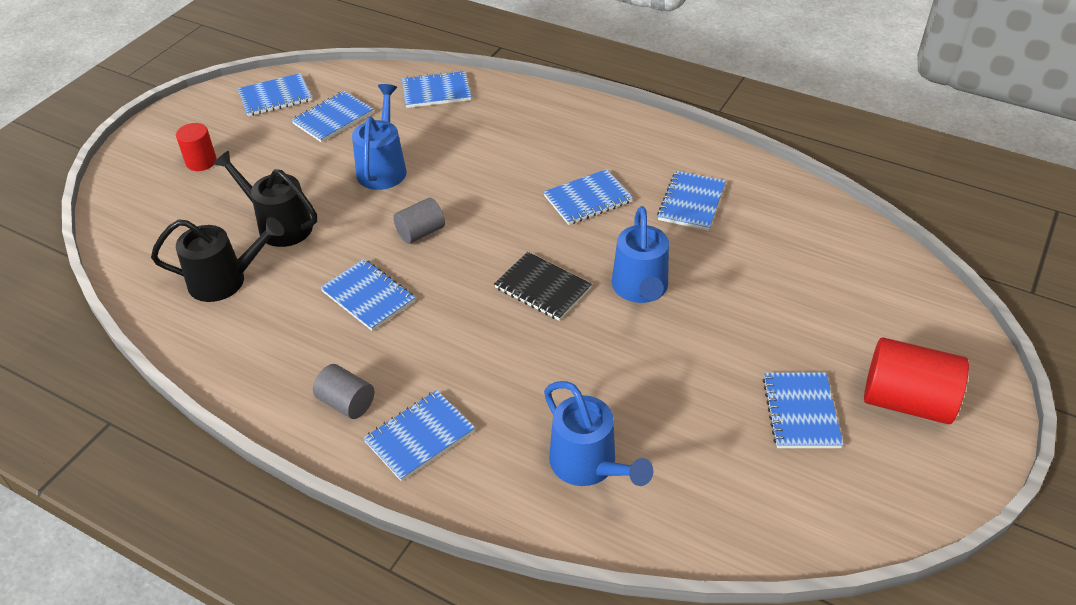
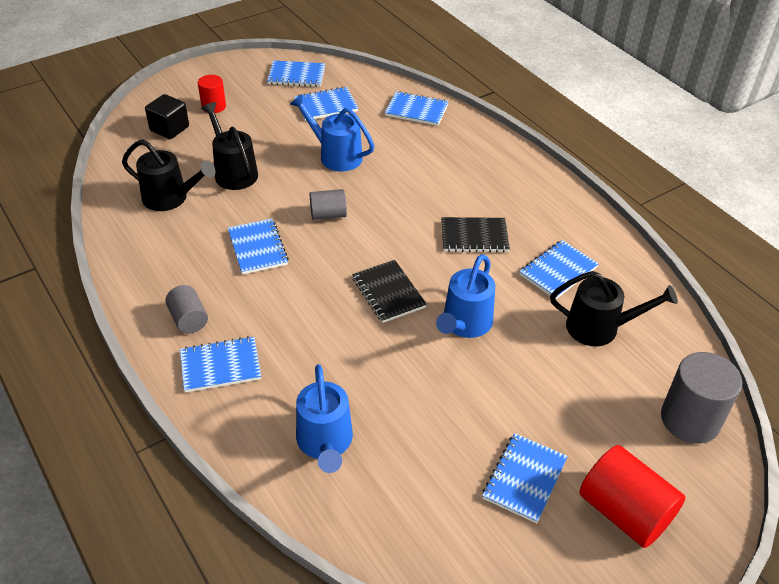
camera: 25 degrees right, 0 degrees up
(165, 204) = (169, 129): none -> black cube
(383, 168) = (335, 155): blue watering can -> blue watering can turned 90 degrees counterclockwise
(588, 199) = (474, 237): blue notebook -> black notebook
(767, 241) = (600, 328): none -> black watering can
(901, 293) = (690, 419): none -> grey cylinder

